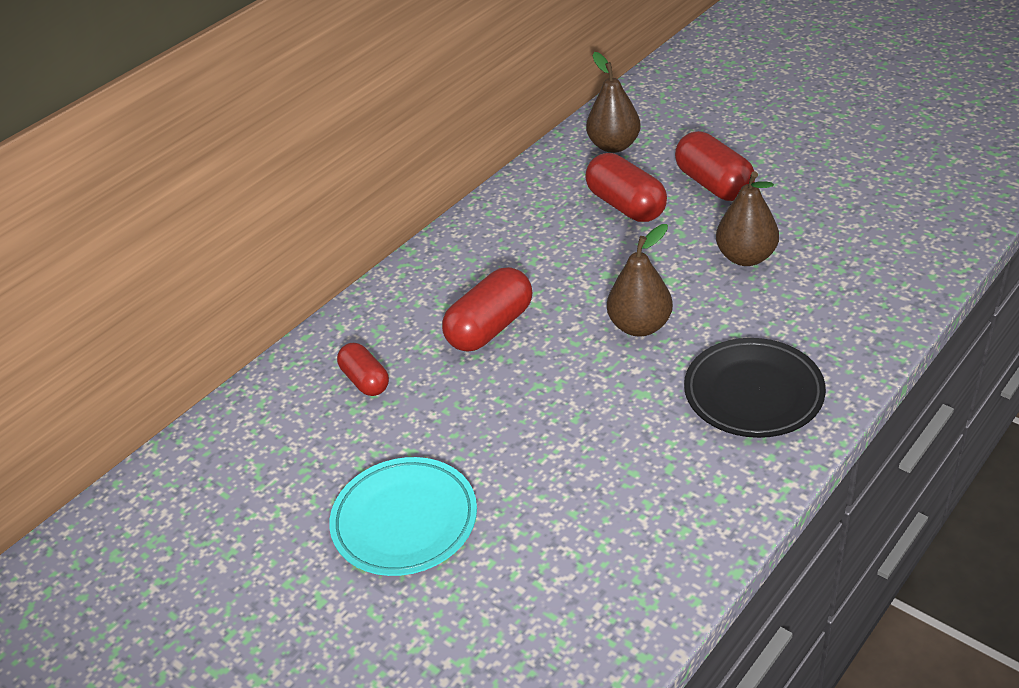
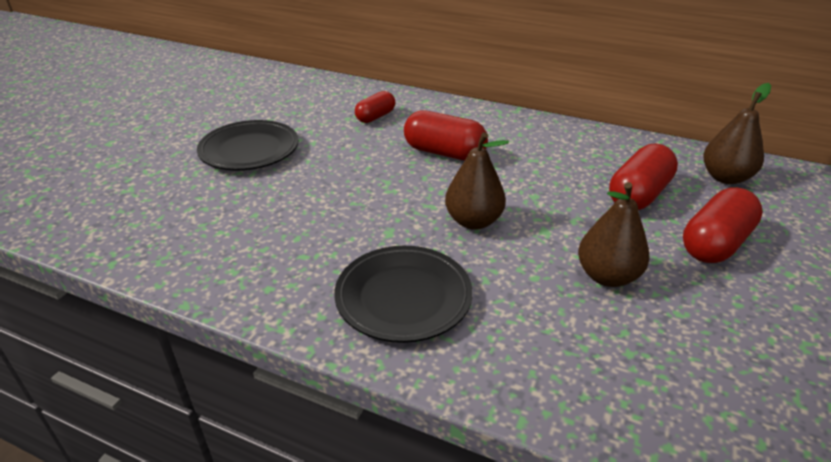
camera: 70 degrees right, 5 degrees down
(405, 521) = (249, 150): turquoise plate -> black plate

